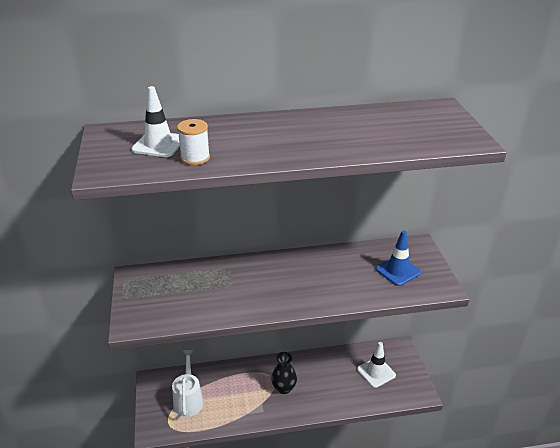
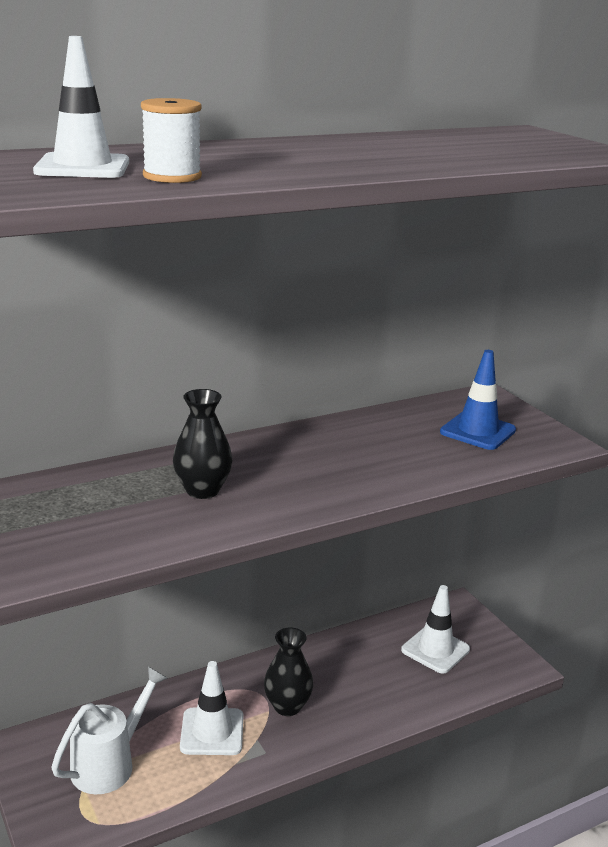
camera: 20 degrees left, 10 degrees down
(188, 399) = (110, 763): white watering can -> white watering can turned 60 degrees clockwise
(230, 288) = (202, 490): none -> black vase
(241, 394) = (212, 732): none -> white traffic cone

